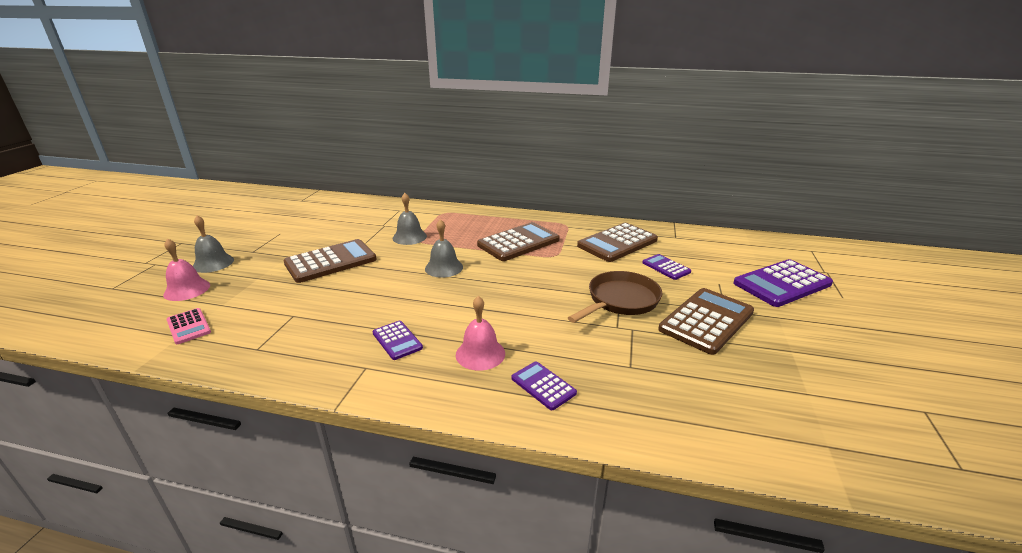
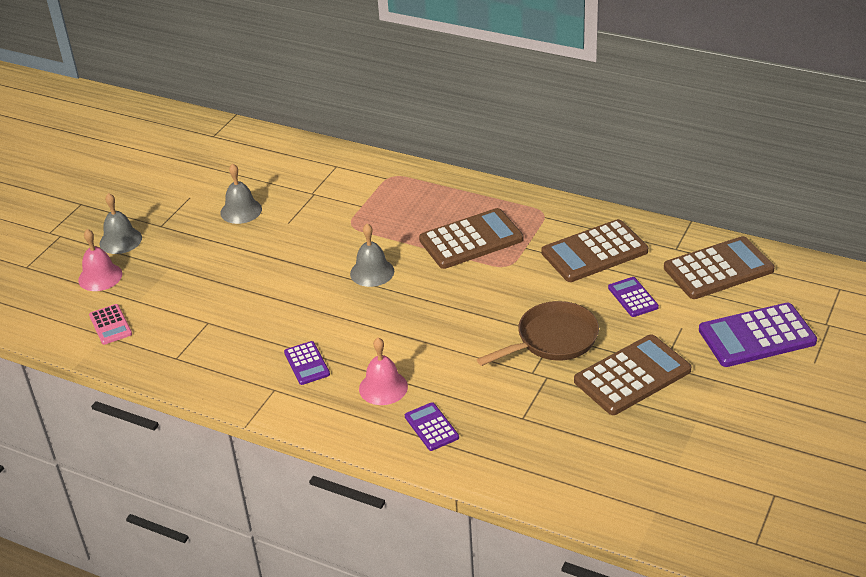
camera: 15 degrees right, 10 degrees up
(331, 261) = (247, 250): brown calculator -> brown calculator (718, 269)
(409, 237) = (341, 218): grey bell -> grey bell (241, 211)

